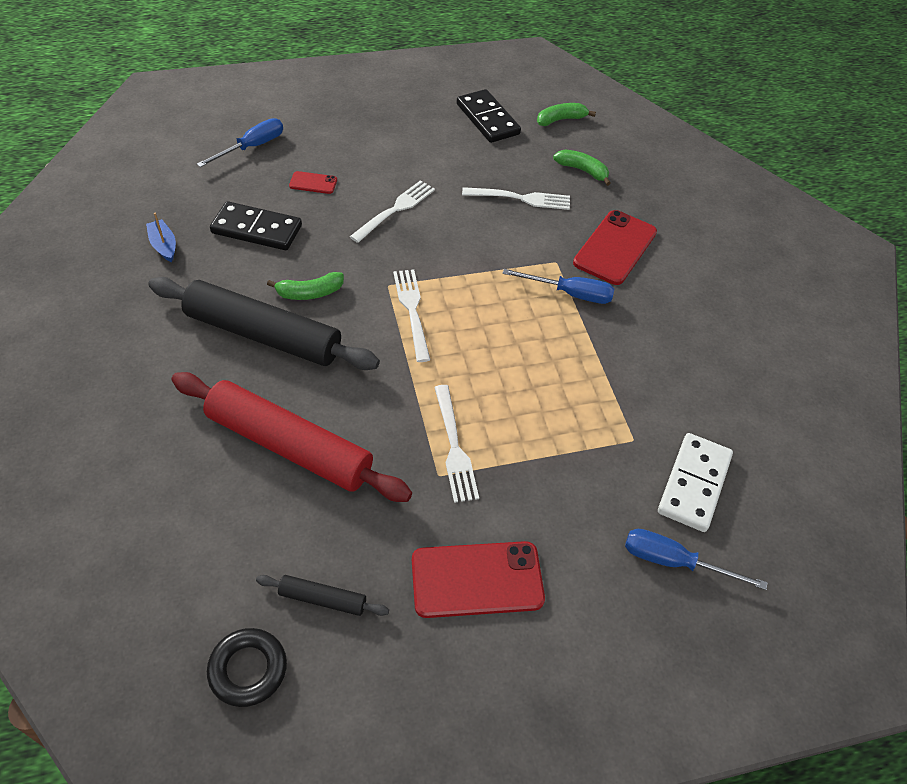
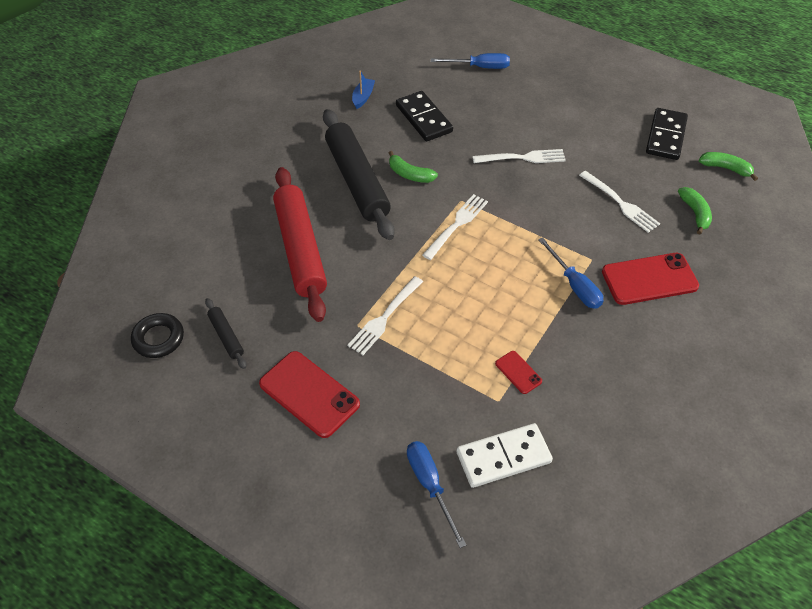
camera: 50 degrees right, 0 degrees up
(313, 183) = (490, 110): red phone -> red phone (518, 372)

